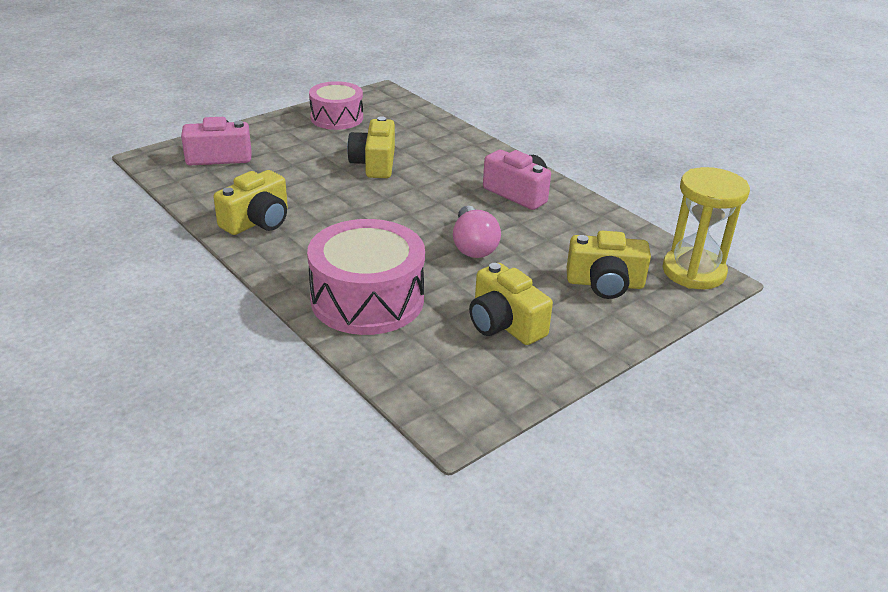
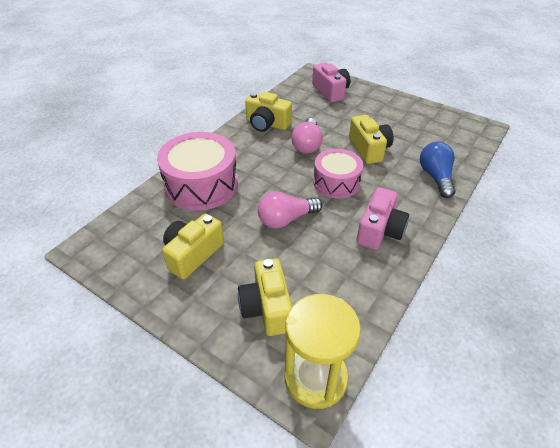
camera: 75 degrees right, 10 degrees up
(333, 201) = (307, 144): none -> pink light bulb
(337, 118) = (421, 118): pink drum -> pink drum (336, 182)
(374, 164) = (369, 149): yellow camera -> yellow camera turned 90 degrees clockwise
(451, 141) = (435, 177): none -> blue light bulb

